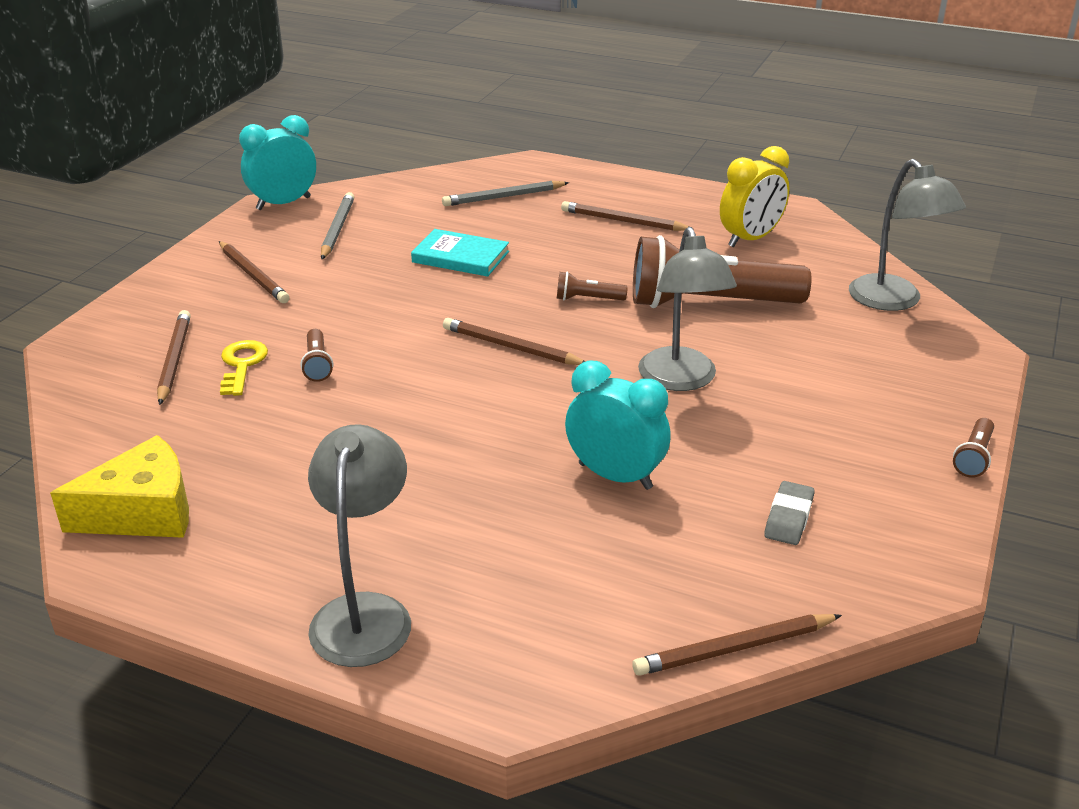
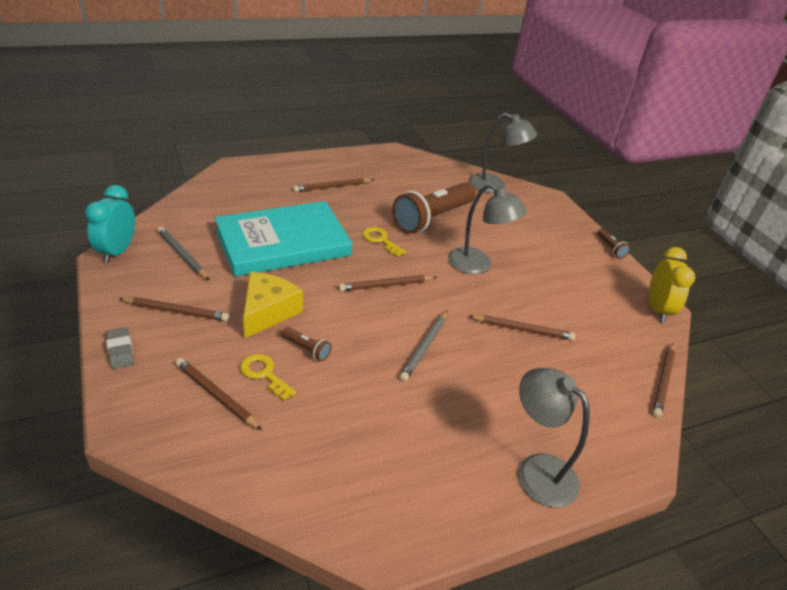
camera: 50 degrees left, 5 degrees up
(143, 512) = (355, 501): yellow cheese -> yellow cheese (267, 312)
(460, 257) = (283, 243): turquoise book -> turquoise book, size x2.14
(503, 197) = (250, 195): grey pencil -> grey pencil (424, 347)
(587, 299) = (380, 240): brown flashlight -> yellow key
(615, 476) = (522, 329): turquoise clock -> brown pencil
(750, 239) = (401, 175): yellow clock -> yellow clock (657, 309)
(788, 518) = (600, 310): grey eraser -> grey eraser (120, 350)

